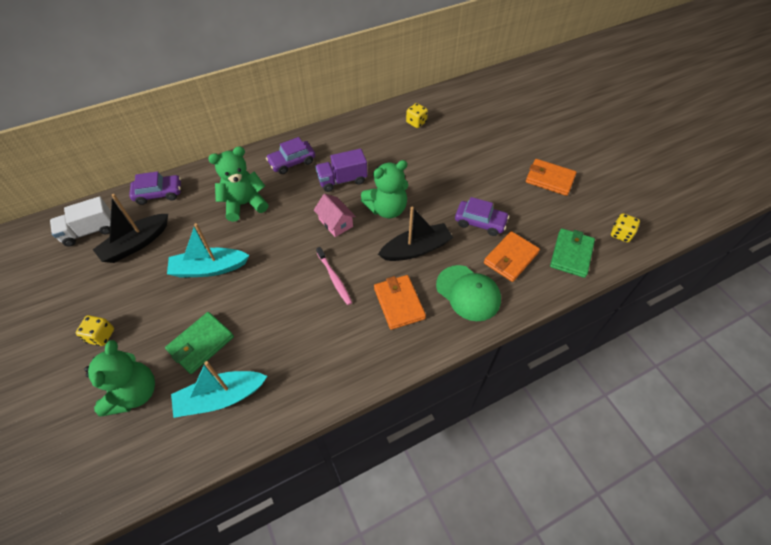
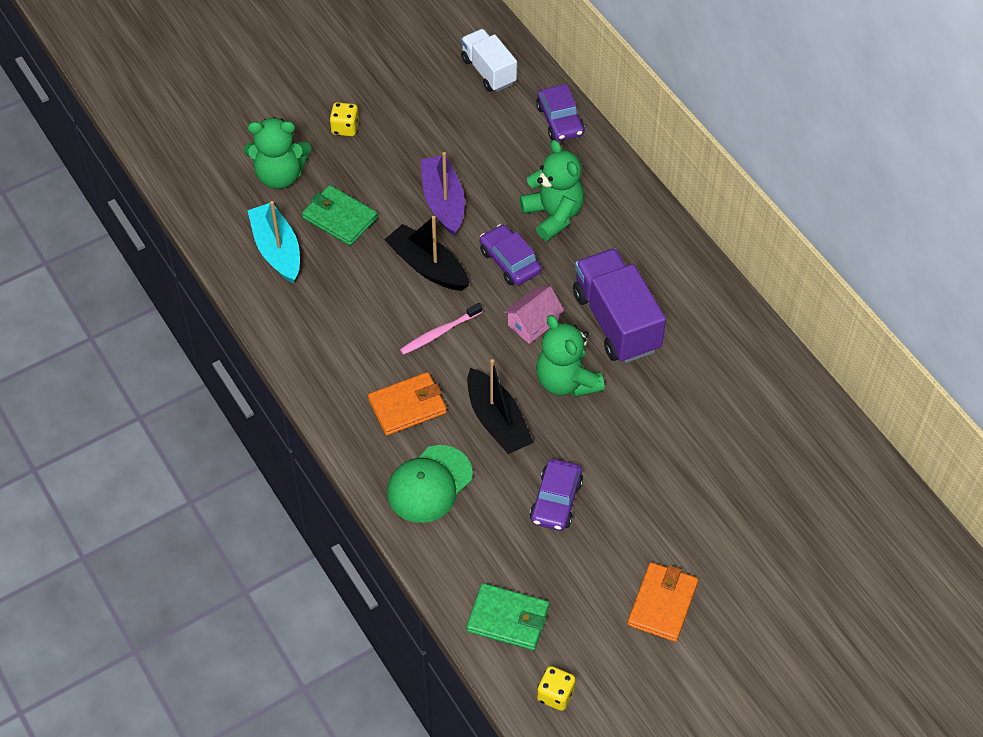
camera: 85 degrees right, 0 degrees up
(136, 244) = (473, 121): black boat -> black boat (427, 266)
(209, 268) = (443, 202): turquoise boat -> purple boat
(292, 162) = (644, 255): purple car -> purple car (510, 261)
(342, 180) = (616, 321): purple truck -> purple truck, size x1.55
(416, 122) = (767, 409): yellow dice -> none
(510, 258) = (493, 538): orange wallet -> none

